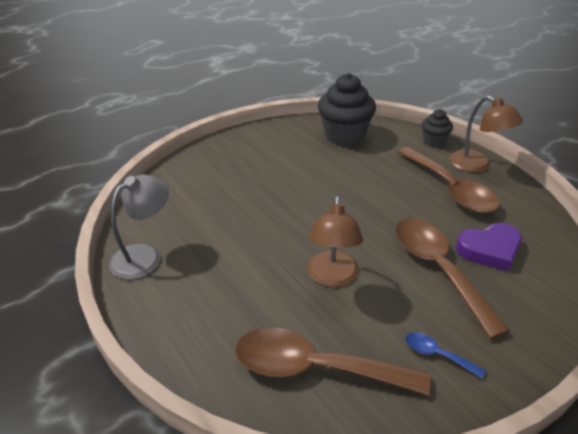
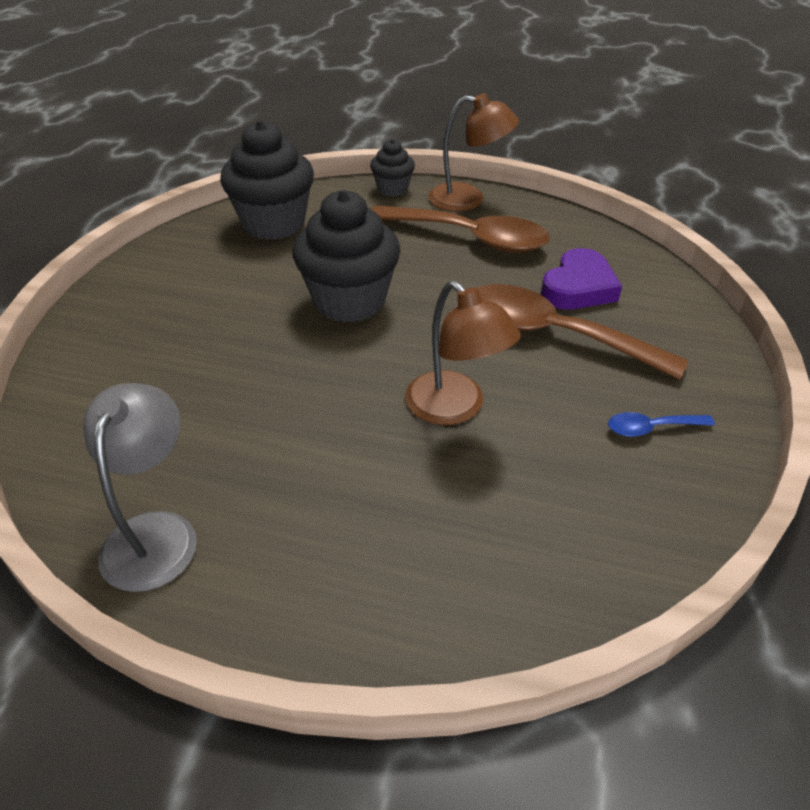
camera: 40 degrees left, 5 degrees up
(315, 368) = (555, 527): brown spoon -> none
(339, 194) = (349, 301): none -> black cupcake

